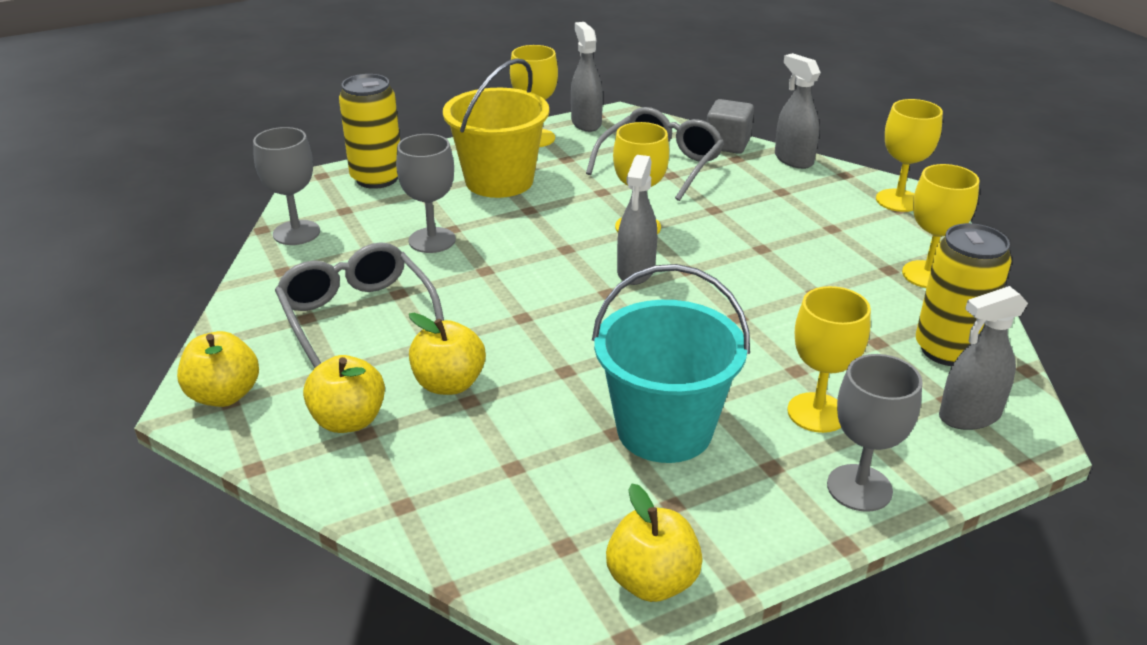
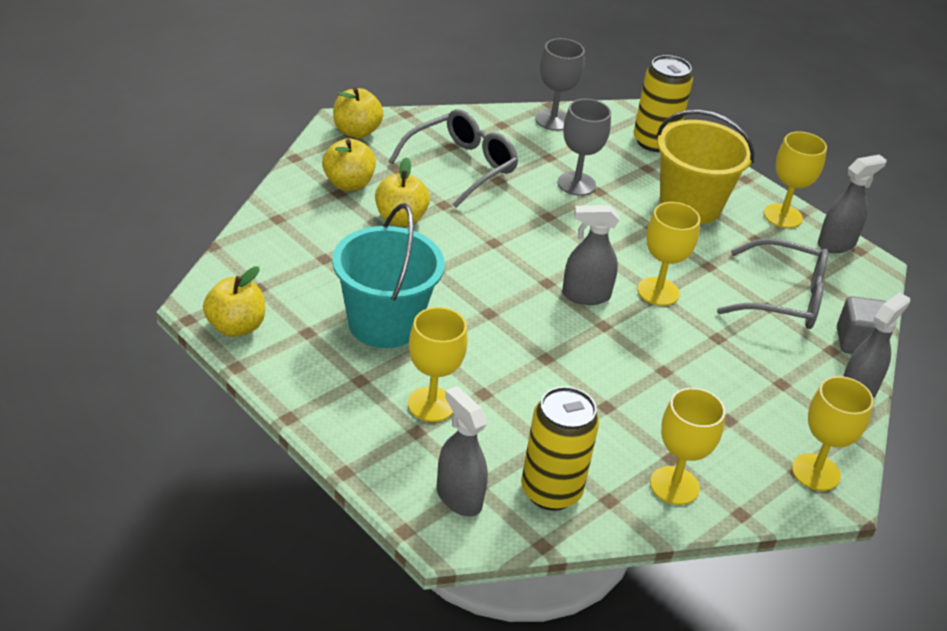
camera: 70 degrees right, 5 degrees up
(859, 488) = (349, 426): grey goblet -> none

